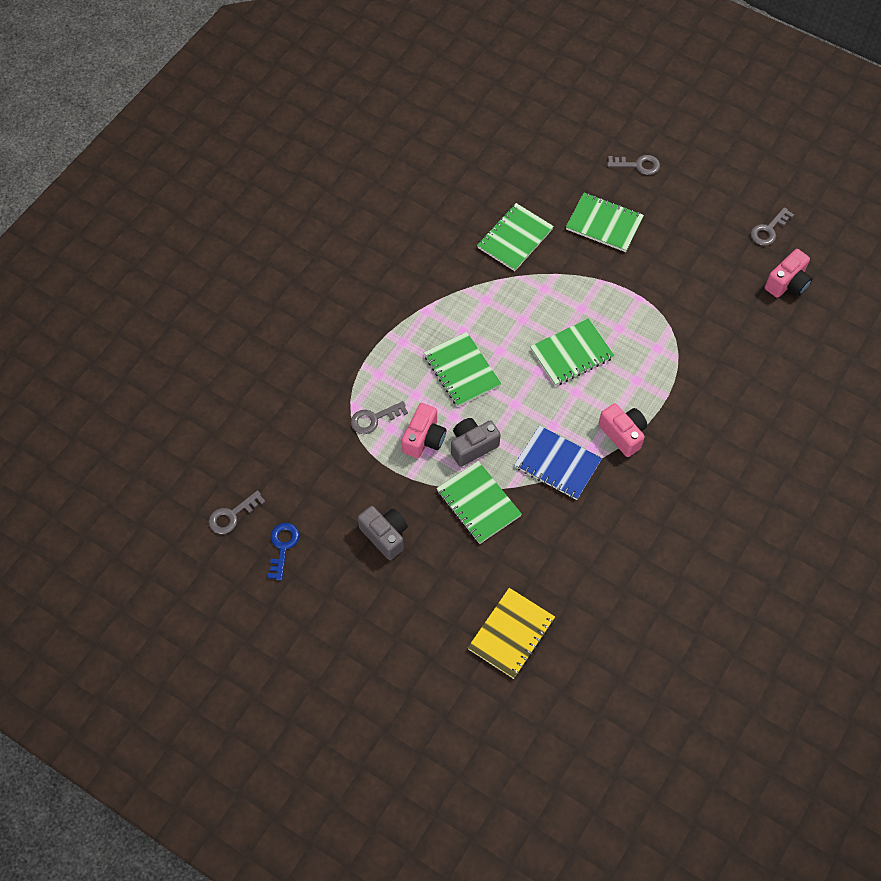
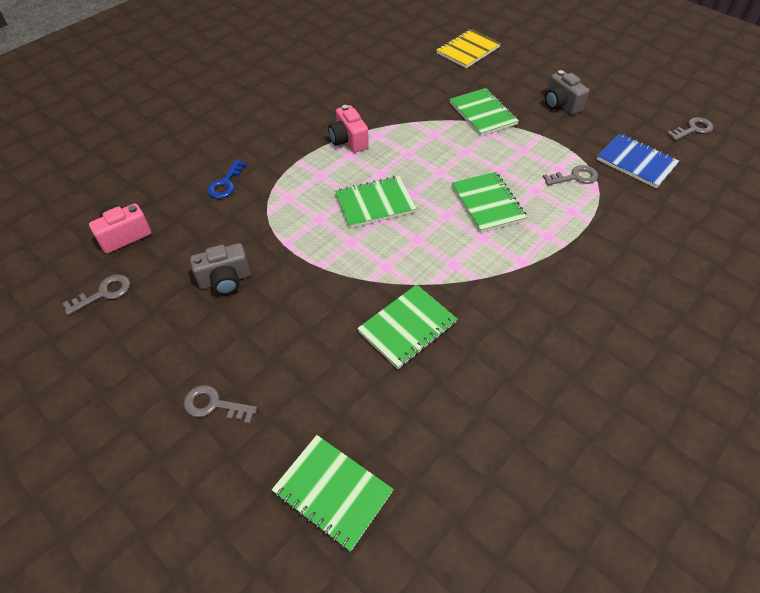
camera: 170 degrees left, 10 degrees down
(282, 547) = (644, 107): blue key -> blue key (226, 183)
(424, 439) = (527, 158): pink camera -> none
(472, 446) = (483, 148): grey camera -> grey camera (225, 280)
(557, 464) = (411, 129): blue notebook -> blue notebook (636, 162)
(604, 224) = (292, 329): green notebook -> green notebook (332, 492)

